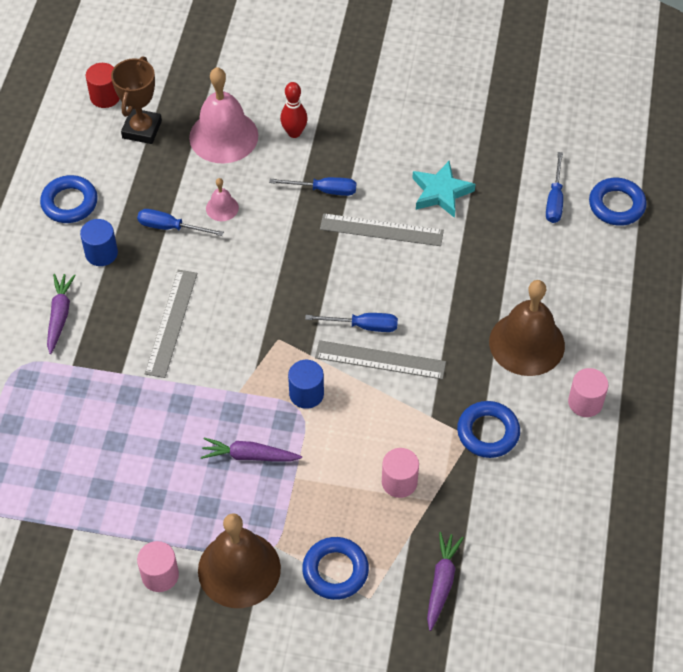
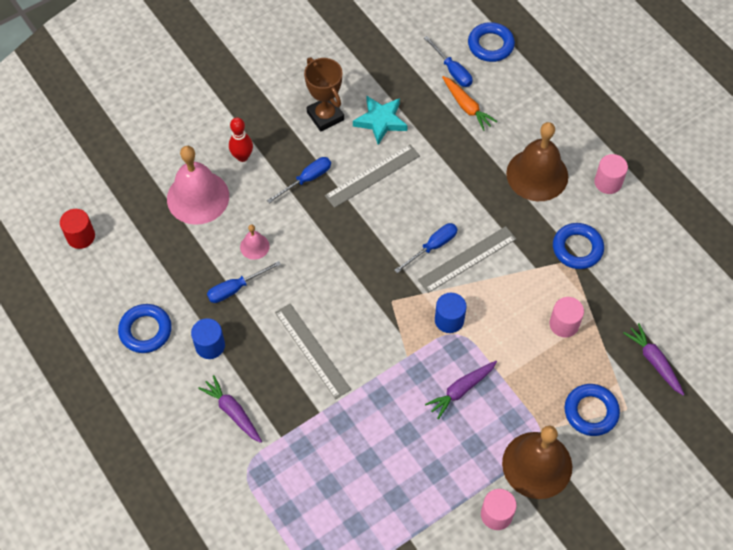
camera: 45 degrees left, 5 degrees up
(142, 129) = (135, 238): brown trophy -> brown trophy (325, 116)
(531, 239) = (466, 106): none -> orange carrot

